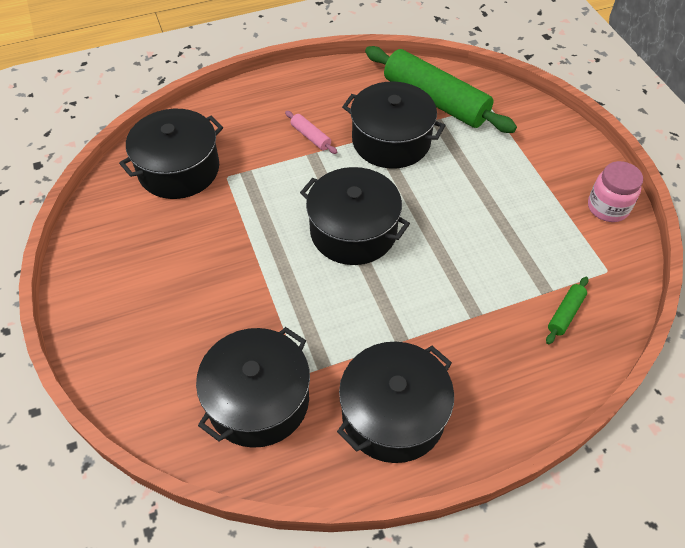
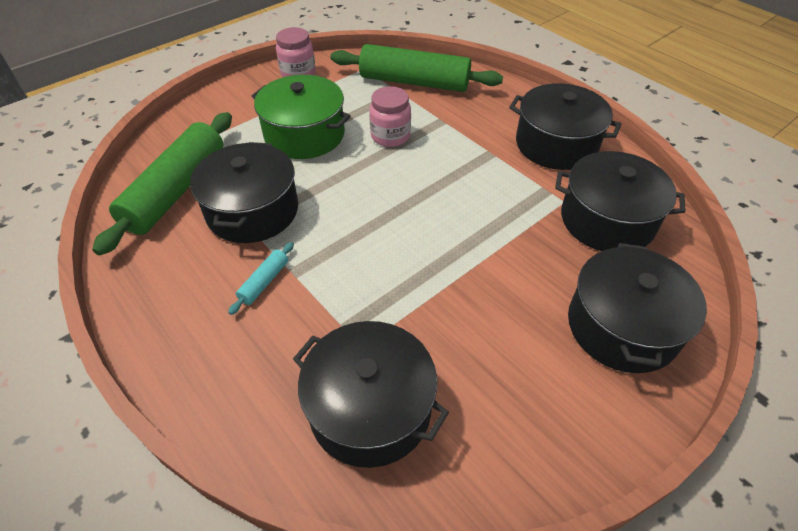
camera: 110 degrees left, 5 degrees down
(311, 136) = (264, 282): pink rolling pin -> turquoise rolling pin
(353, 231) = (393, 208): black pot -> black pot (622, 326)
(462, 259) = (390, 136): none -> pink jar
(487, 192) = (304, 134): none -> green pot
(565, 314) = (414, 82): green rolling pin -> green rolling pin, size x2.43

